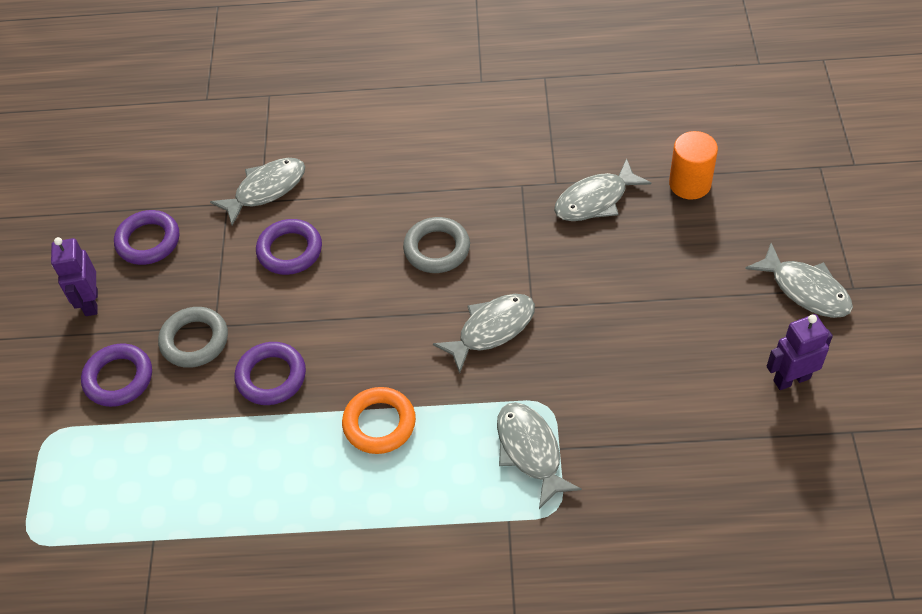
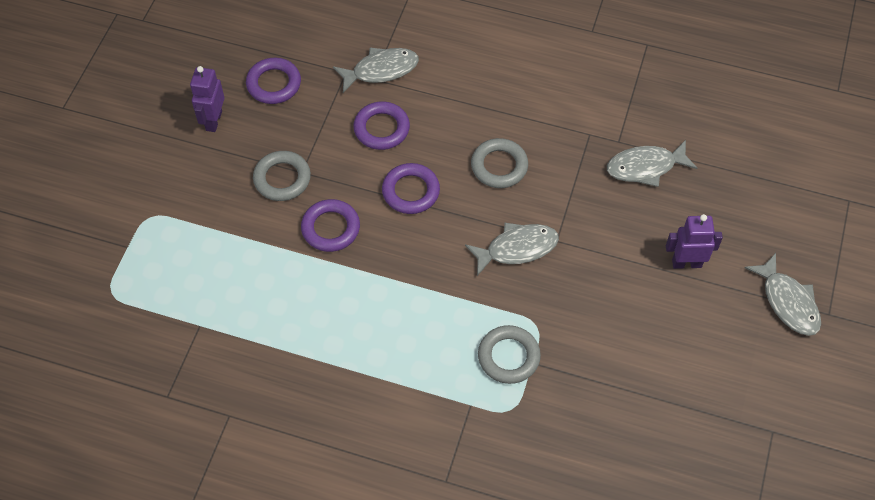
camera: 15 degrees right, 5 degrees up
(118, 378) = (215, 190): purple ring -> purple ring (411, 191)
(379, 423) = (400, 294): orange ring -> none
(530, 451) = (508, 357): grey fish -> grey ring
(690, 184) = (730, 179): orange cylinder -> none
(791, 379) = (742, 372): purple robot -> purple robot (686, 263)

